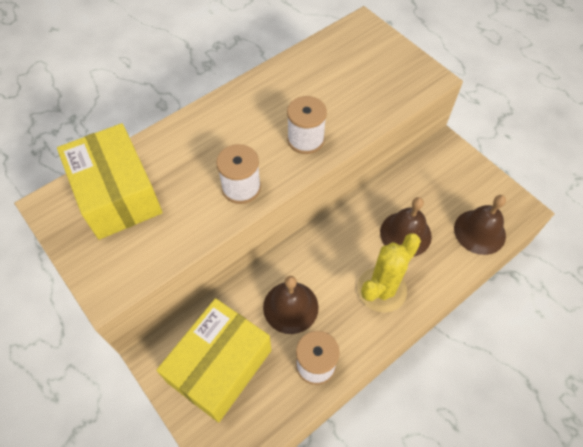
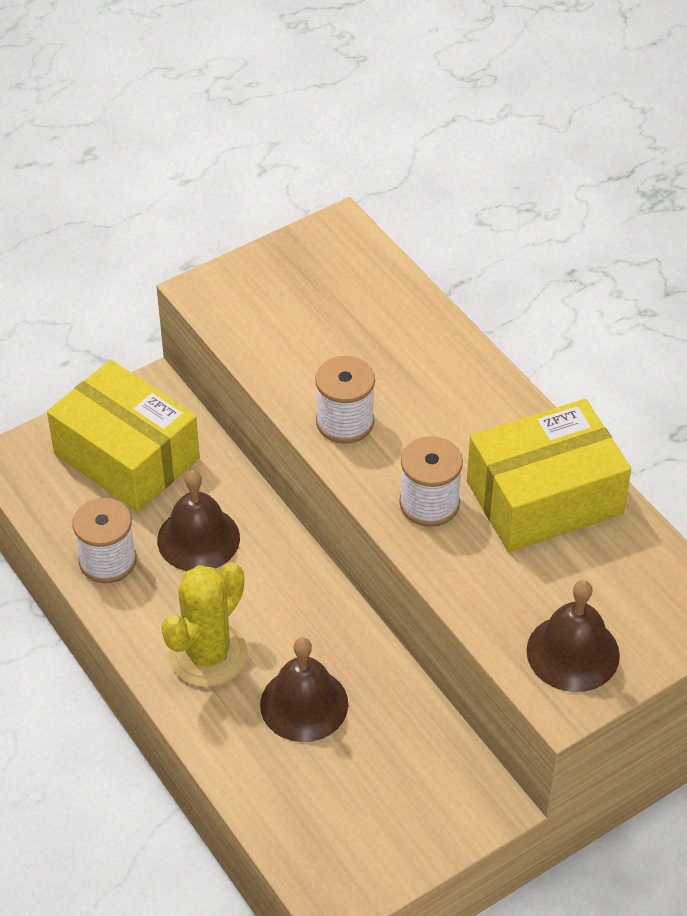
camera: 95 degrees right, 10 degrees down
(117, 194) = (349, 292): yellow box -> yellow box (544, 497)
(381, 289) = (208, 655): yellow cactus -> yellow cactus turned 75 degrees clockwise
(479, 231) = (295, 817): brown bell -> brown bell (573, 652)

